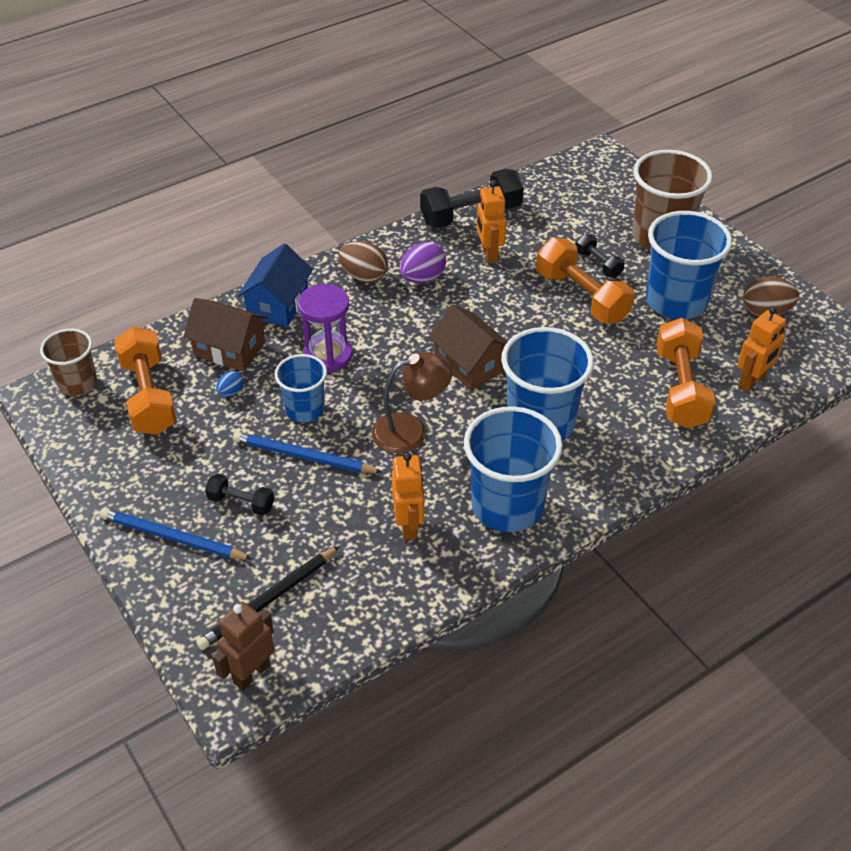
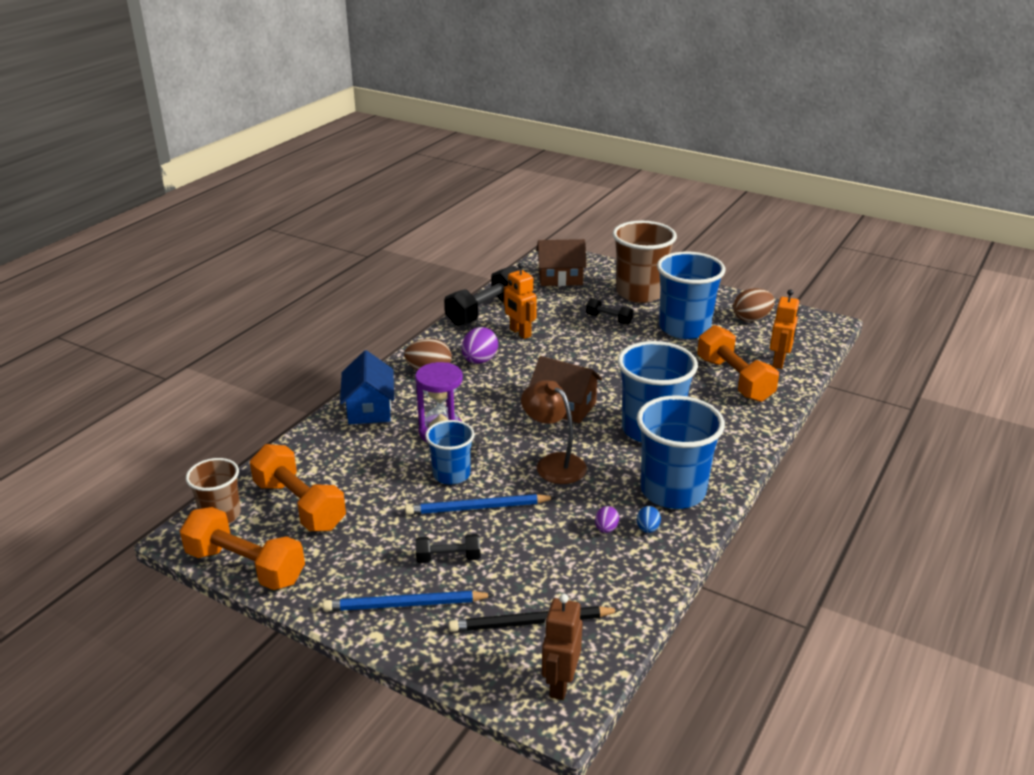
camera: 25 degrees left, 15 degrees down
(229, 349) = (350, 450): brown house -> brown house (560, 278)
(231, 392) = (375, 481): blue egg -> blue egg (647, 529)
(268, 600) = (531, 623): black pencil -> black pencil turned 60 degrees clockwise
(409, 525) = (606, 529): orange robot -> purple egg
(411, 430) = (553, 463): brown lamp -> brown lamp turned 90 degrees counterclockwise
(581, 297) = (613, 342): orange dumbbell -> orange dumbbell (245, 566)

